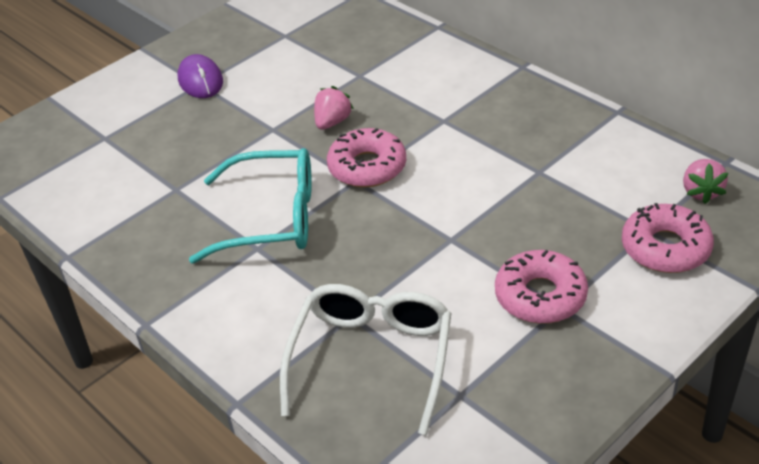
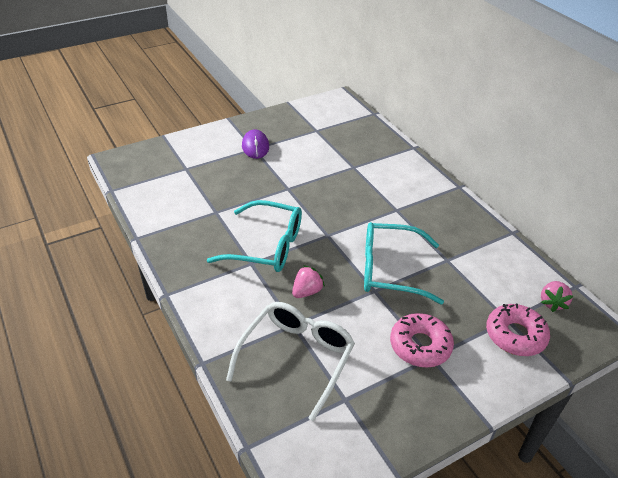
camera: 10 degrees right, 0 degrees up
(332, 122) = (326, 193): pink strawberry -> pink strawberry (307, 291)
(367, 167) = (337, 228): pink donut -> none
(463, 206) = (390, 270): none -> turquoise glasses

